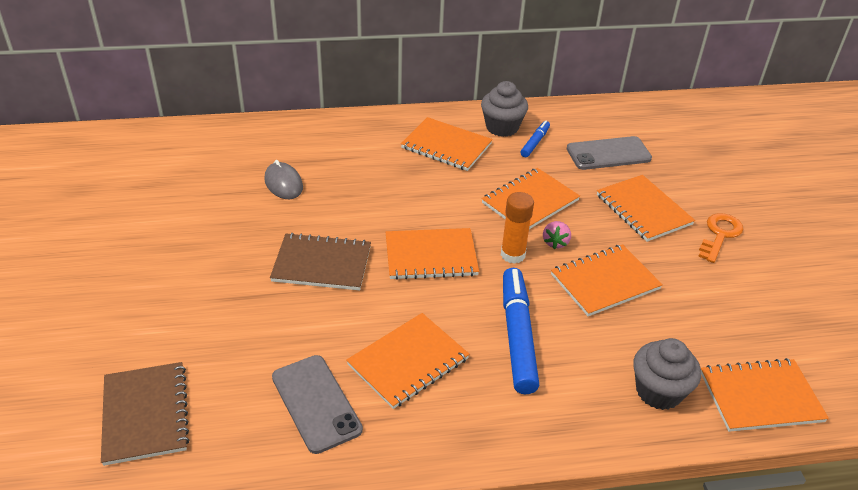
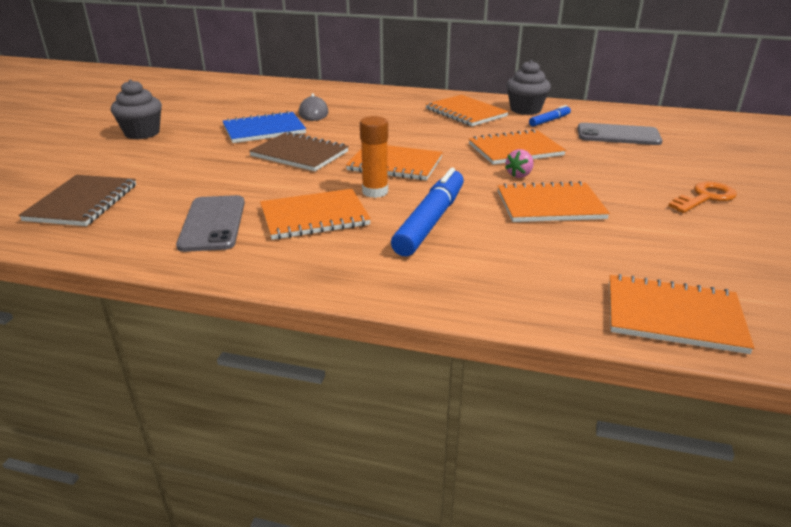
camera: 25 degrees right, 10 degrees down
(250, 229) = (264, 130): none -> blue notebook
(513, 255) = (471, 175): orange glue stick -> orange glue stick (375, 192)
(643, 210) = (629, 170): orange notebook -> none
(658, 391) = (549, 285): grey cupcake -> grey cupcake (142, 133)

